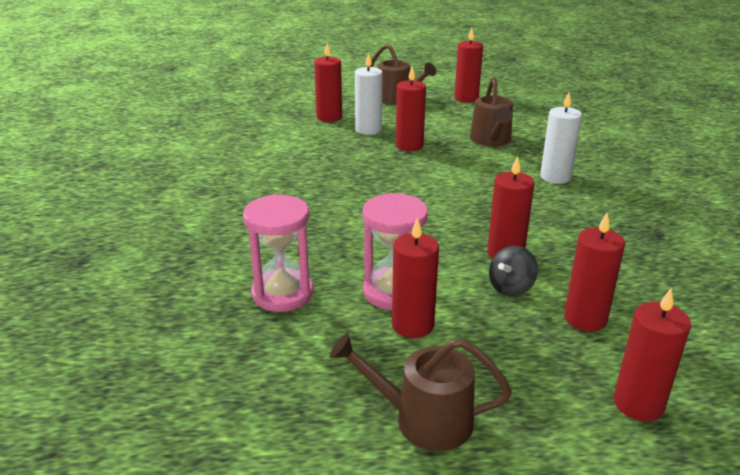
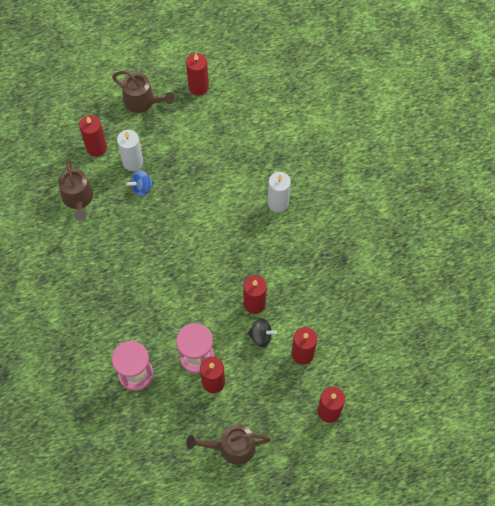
camera: 15 degrees left, 35 degrees up
(371, 146) = (142, 188): none -> blue spinning top
(409, 145) = (169, 181): red candle -> none
(491, 140) = (228, 158): brown watering can -> brown watering can (78, 198)
(511, 288) = (261, 336): black spinning top -> black spinning top turned 105 degrees counterclockwise

